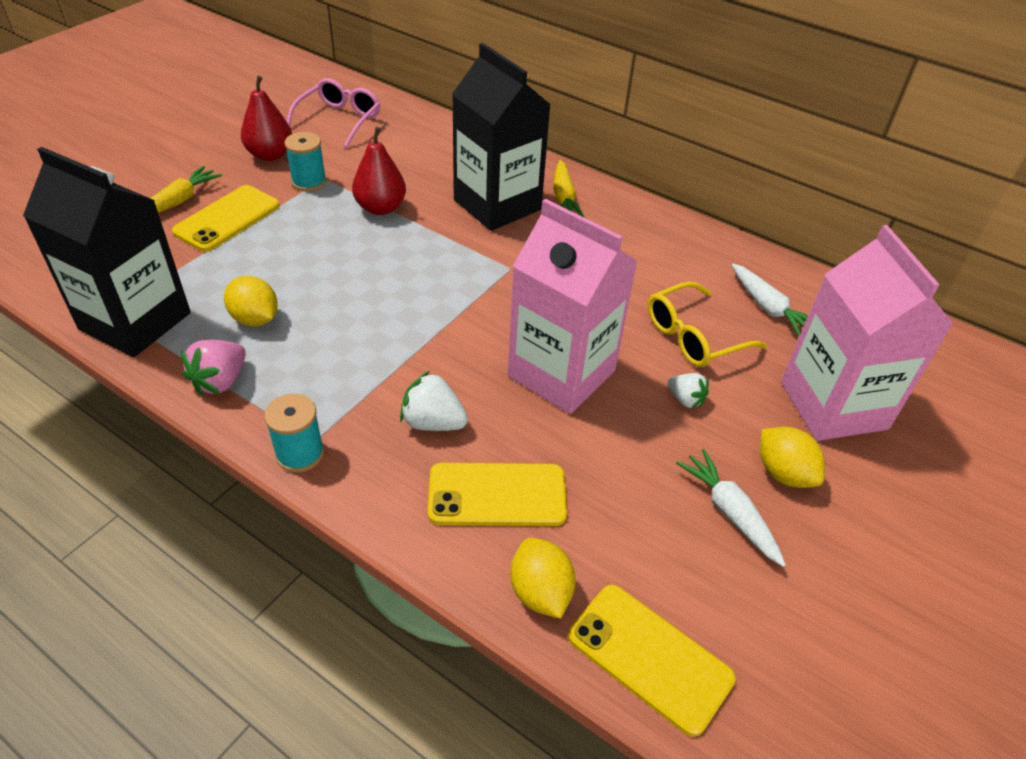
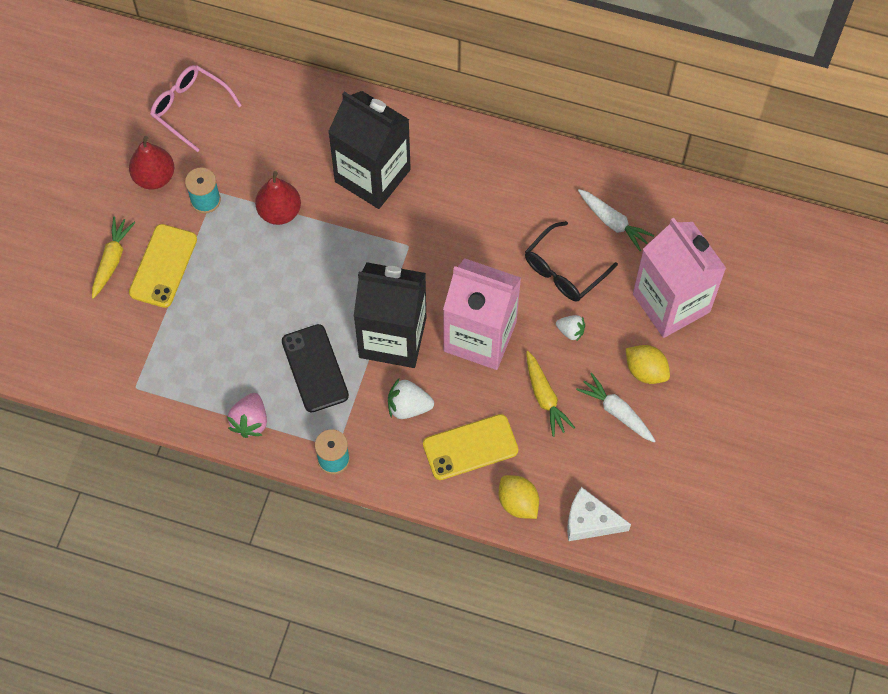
camera: 15 degrees left, 20 degrees up
(135, 321) = (158, 391): black carton -> black carton (392, 337)
(255, 319) = (243, 360): yellow lemon -> none
(335, 350) = (315, 368): none -> black phone
(339, 120) = (190, 108): pink glasses -> pink glasses turned 60 degrees counterclockwise
(564, 198) = (424, 149): yellow carrot -> yellow carrot (545, 397)
(649, 657) = (590, 521): yellow phone -> white cheese
(693, 336) = (564, 270): yellow glasses -> black glasses

